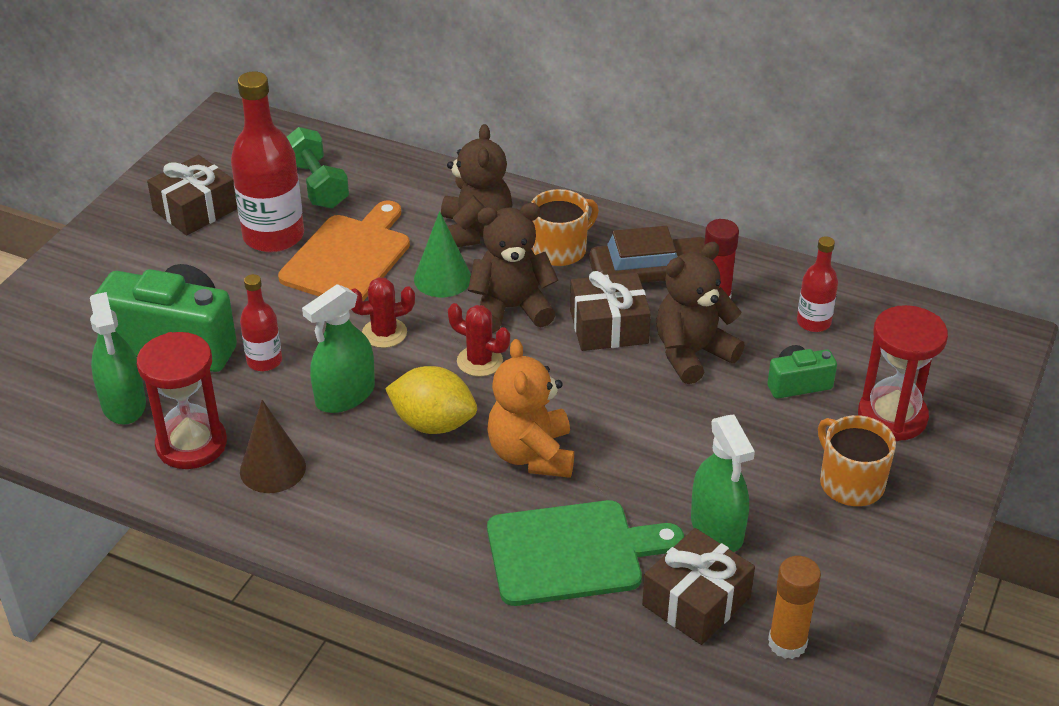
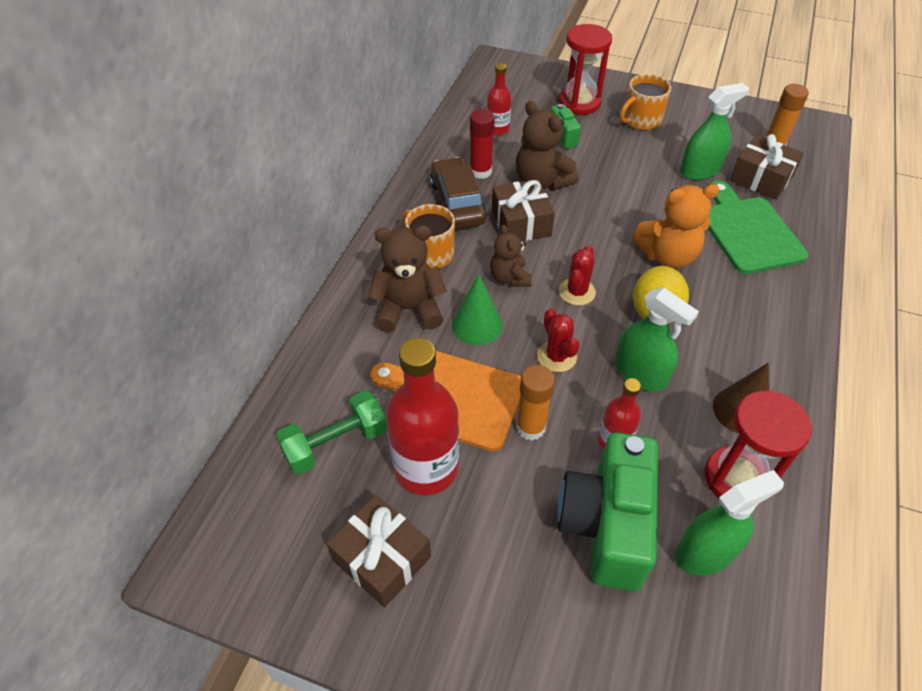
camera: 95 degrees left, 10 degrees up
(298, 305) = (530, 427): none -> orange glue stick
(511, 309) = (509, 278): brown teddy bear -> brown teddy bear, size x0.63

